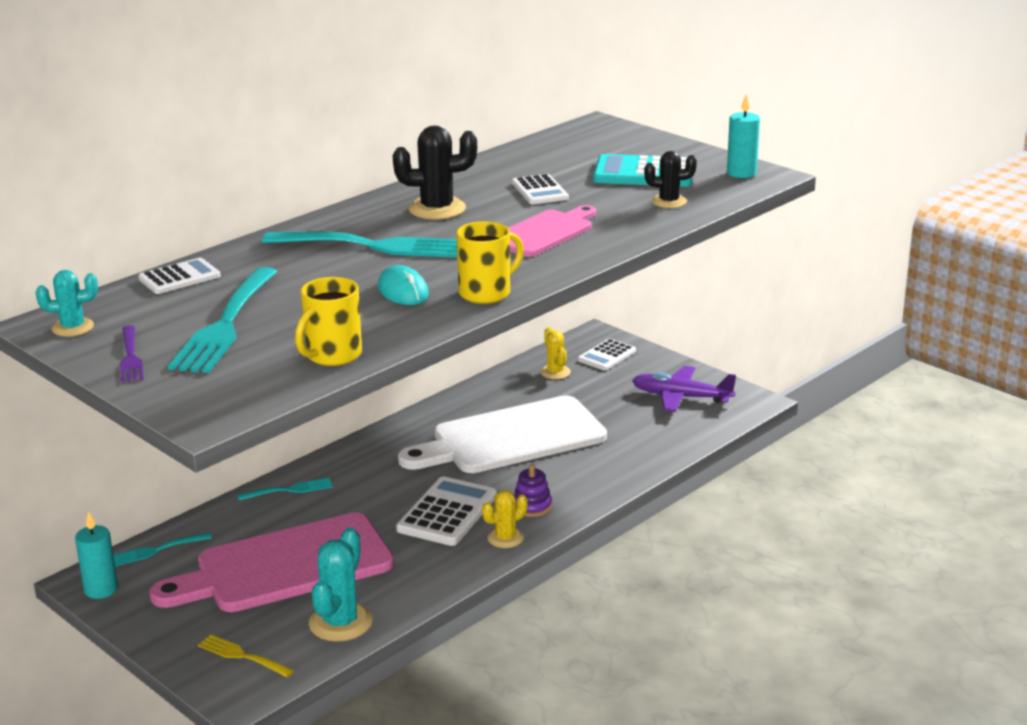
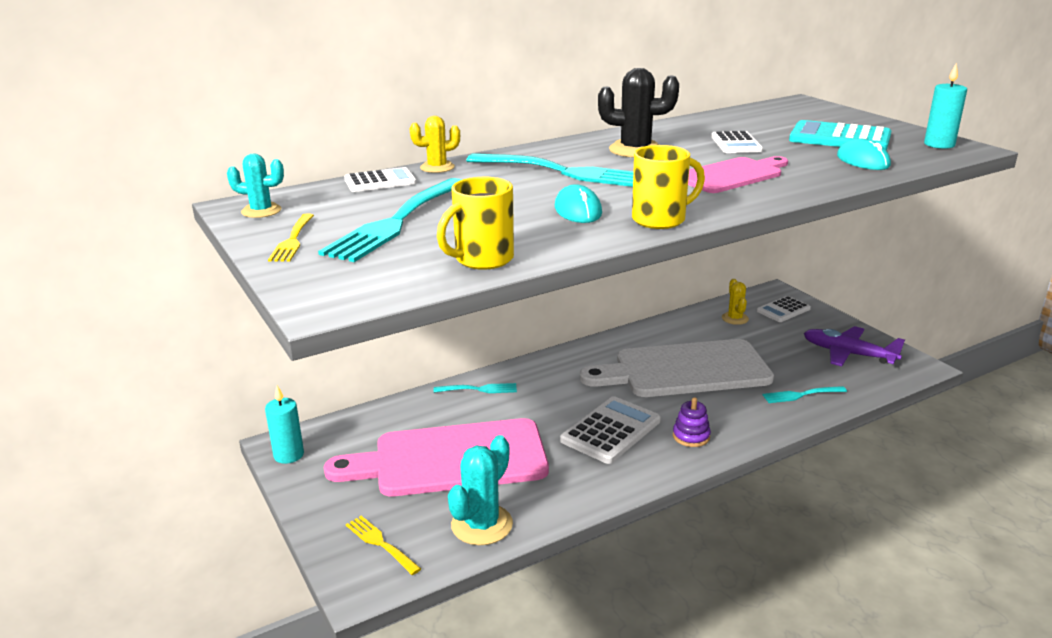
camera: 15 degrees right, 0 degrees up
(130, 357) = (292, 240): purple fork -> yellow fork
(156, 550) = (349, 426): turquoise fork -> turquoise fork (801, 395)
(505, 538) = (659, 464): yellow cactus -> yellow cactus (437, 167)
(669, 201) = (863, 161): black cactus -> turquoise mouse

